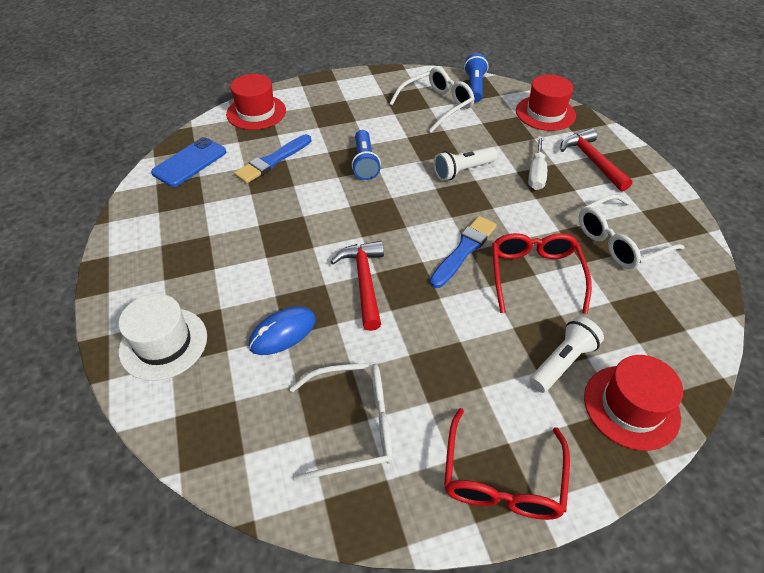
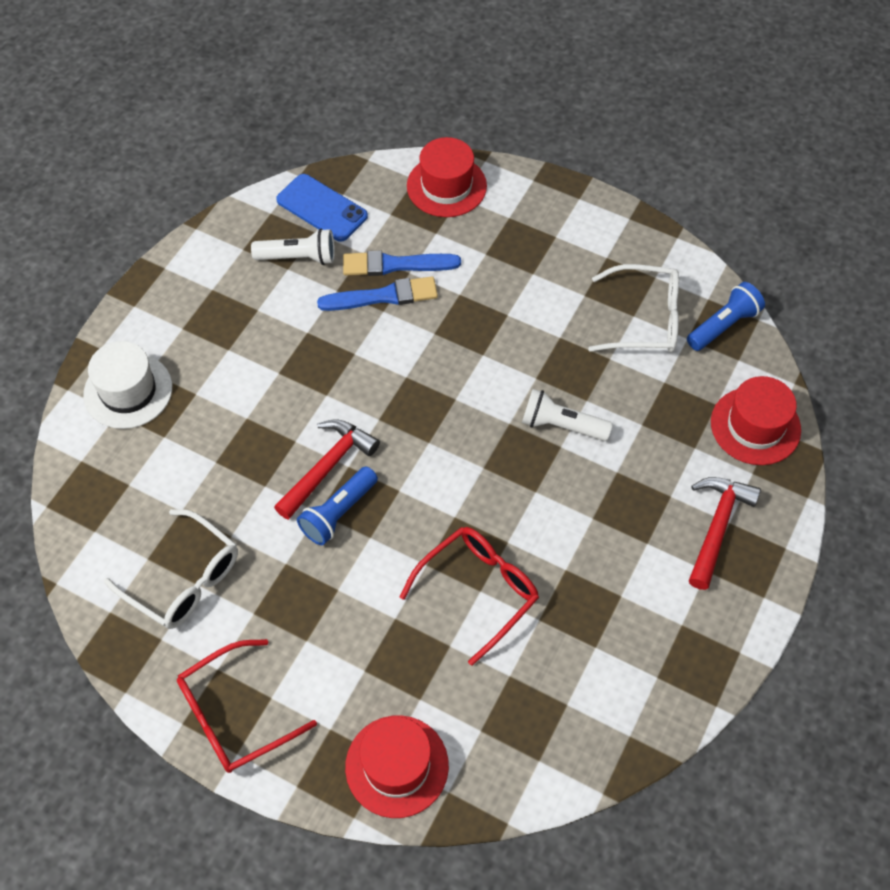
camera: 45 degrees right, 10 degrees up
(189, 162) = (322, 208): blue phone -> blue phone turned 45 degrees clockwise
(283, 333) = (216, 458): blue mouse -> none
(364, 163) = (477, 337): blue flashlight -> blue flashlight (338, 513)
(464, 250) = (449, 511): blue brush -> blue brush (383, 296)
(536, 174) = (632, 491): white screwdriver -> none
(562, 362) = (393, 682): white flashlight -> white flashlight (298, 257)
(619, 241) = (606, 633): white glasses -> none

